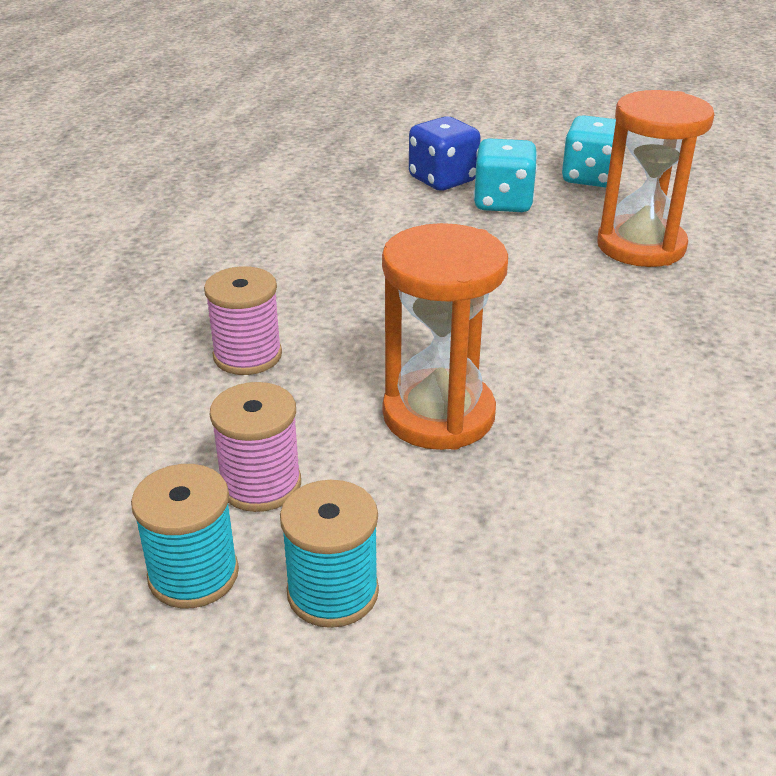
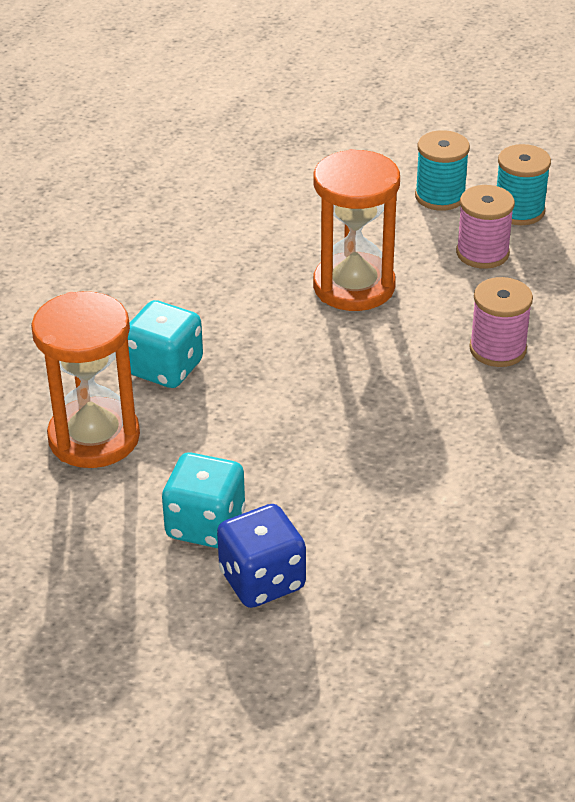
camera: 170 degrees left, 5 degrees up
(591, 178) = (74, 562): turquoise dice -> turquoise dice (165, 368)

